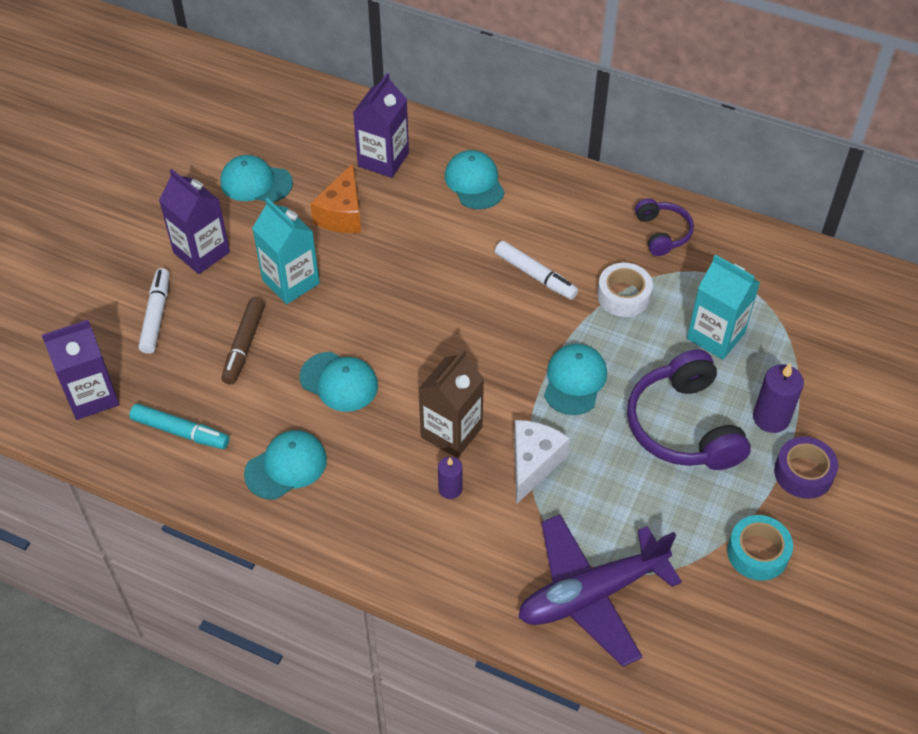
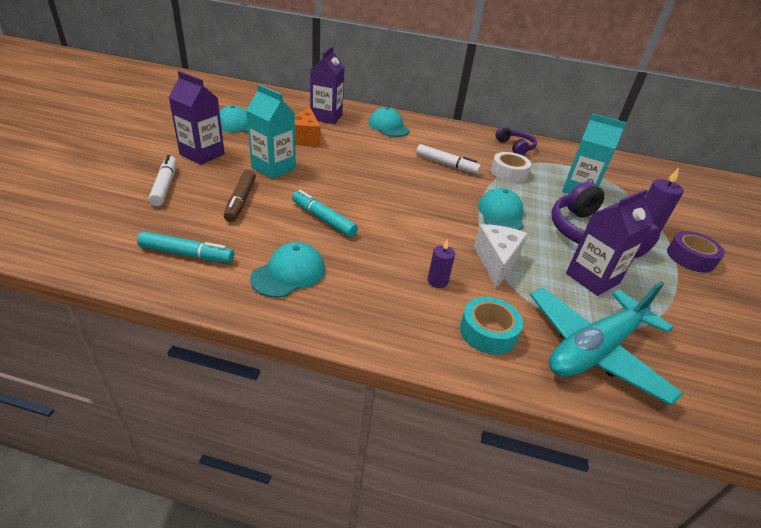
camera: 15 degrees left, 15 degrees down
(92, 396) = (102, 234): purple carton -> purple carton (592, 278)
(339, 382) = (323, 219): turquoise cap -> turquoise marker
(451, 432) = (423, 245): brown carton -> none
(591, 594) = (594, 350): purple plane -> turquoise plane
(757, 553) = (700, 309): turquoise tape -> turquoise tape (488, 332)

